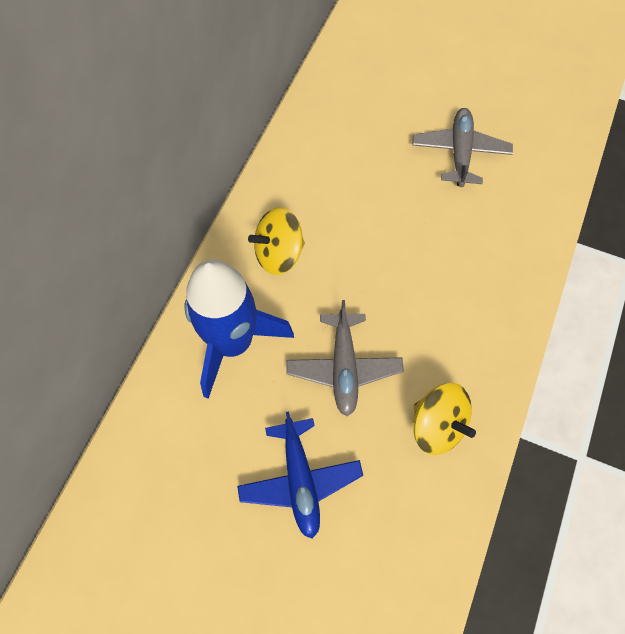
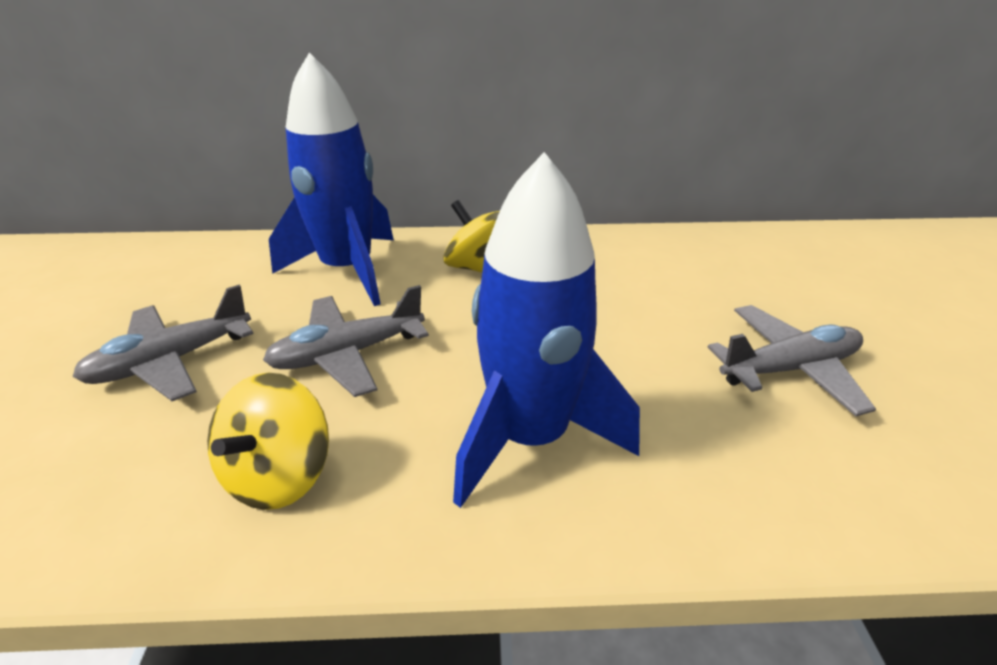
camera: 65 degrees right, 30 degrees down
(300, 480) = (171, 361): blue plane -> grey plane
(459, 296) = (531, 437): none -> blue rocket

